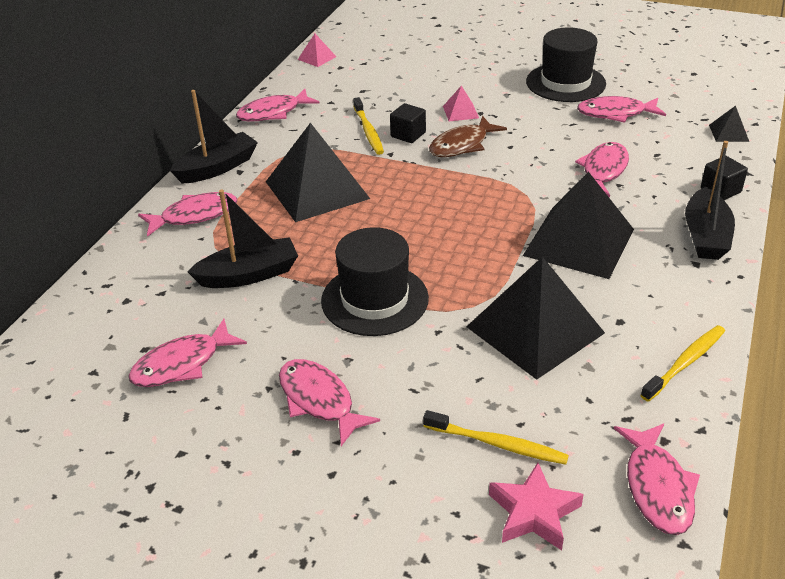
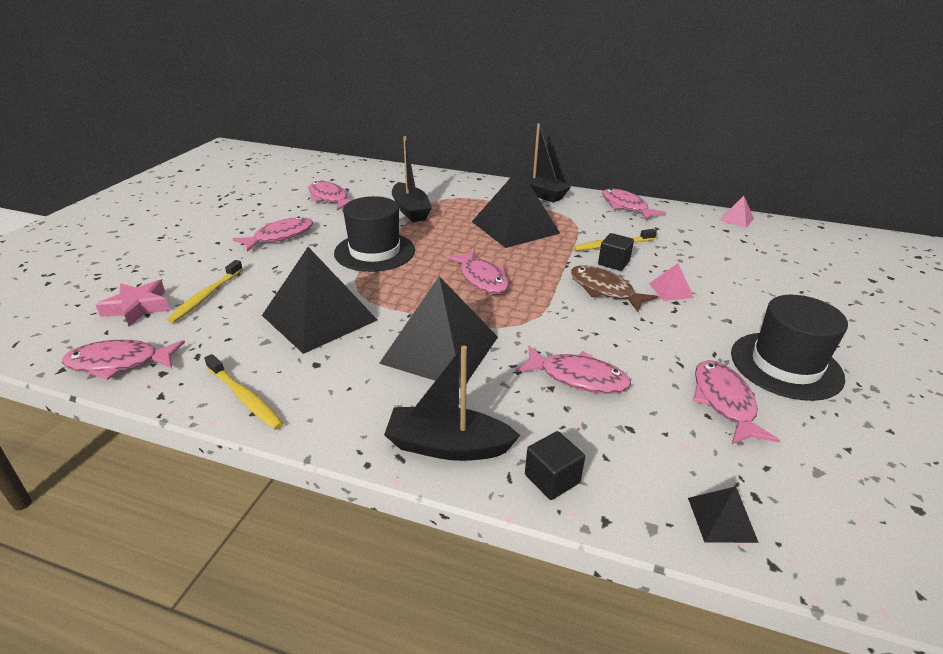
camera: 85 degrees right, 5 degrees down
(194, 215) = (478, 191): pink fish -> pink fish (481, 278)

